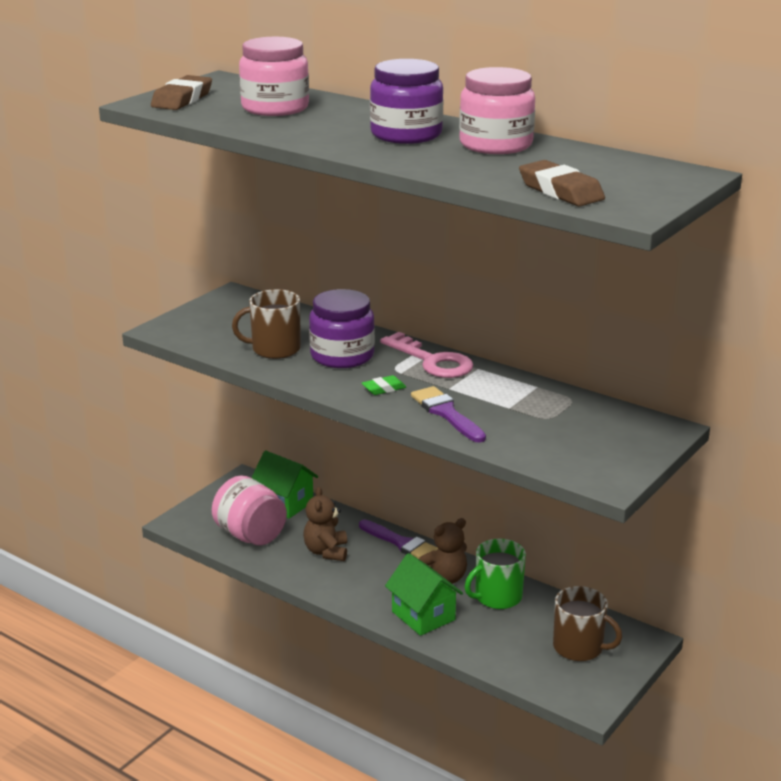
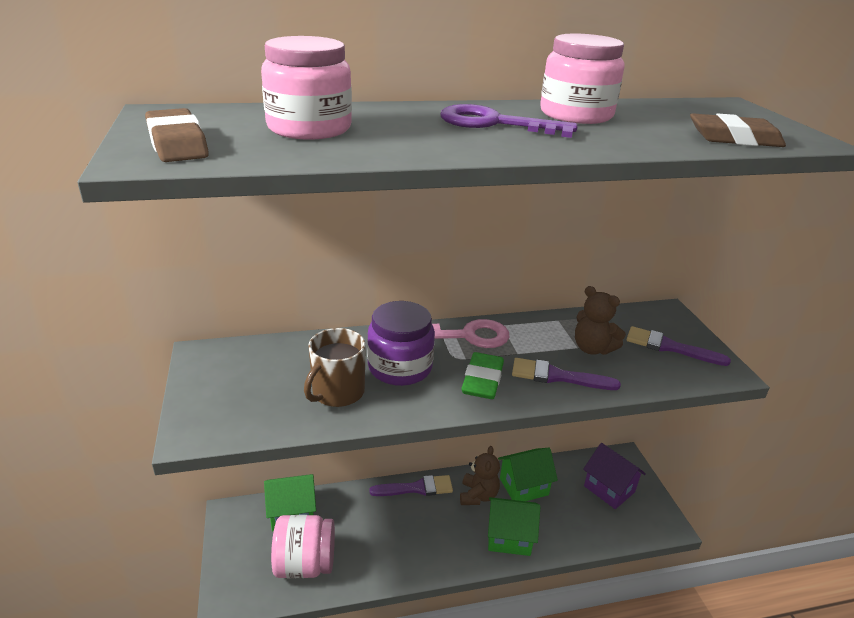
camera: 50 degrees left, 5 degrees up
(326, 551) = (379, 534): brown teddy bear -> brown teddy bear (592, 348)
(384, 389) = (482, 380): green eraser -> green eraser, size x1.76
(406, 134) = (495, 123): purple jar -> purple key
(497, 597) = (523, 486): green mug -> green house
(579, 647) = (609, 489): brown mug -> purple house
(596, 445) = (669, 347): none -> purple brush

